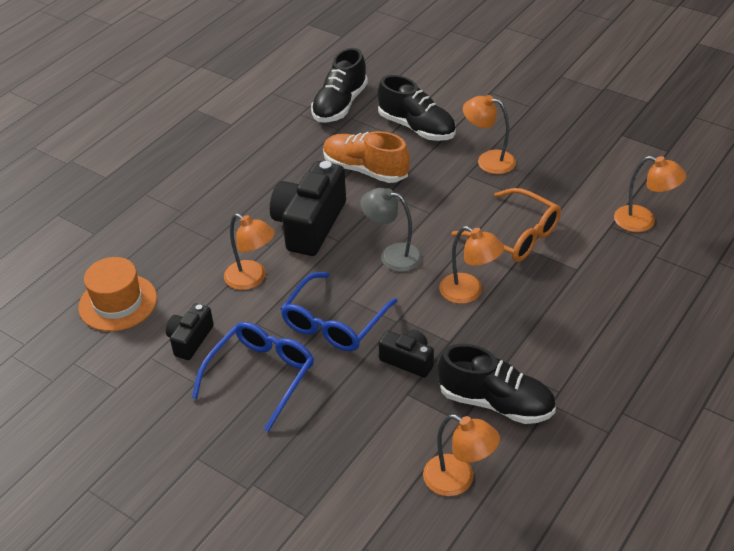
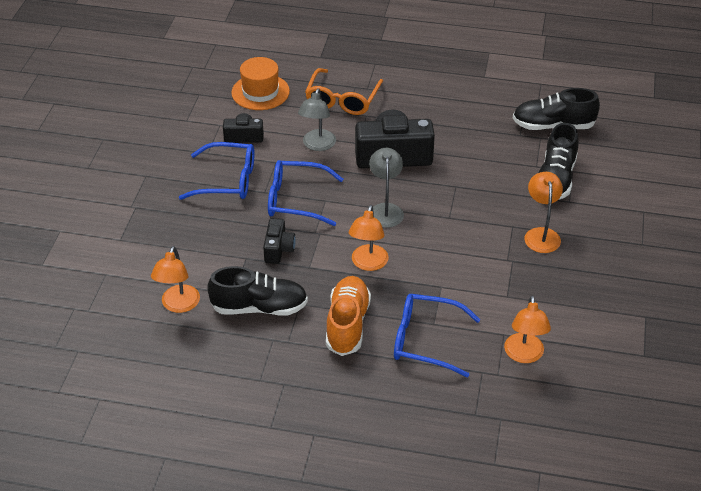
camera: 65 degrees right, 0 degrees up
(252, 279) = (317, 145): orange lamp -> grey lamp
(365, 170) = (478, 165): orange shoe -> orange shoe (347, 324)
(495, 402) = (259, 307): black shoe -> black shoe turned 90 degrees counterclockwise
(514, 235) = (452, 274): orange glasses -> orange glasses (343, 99)
(599, 281) = (426, 341): none -> blue glasses

